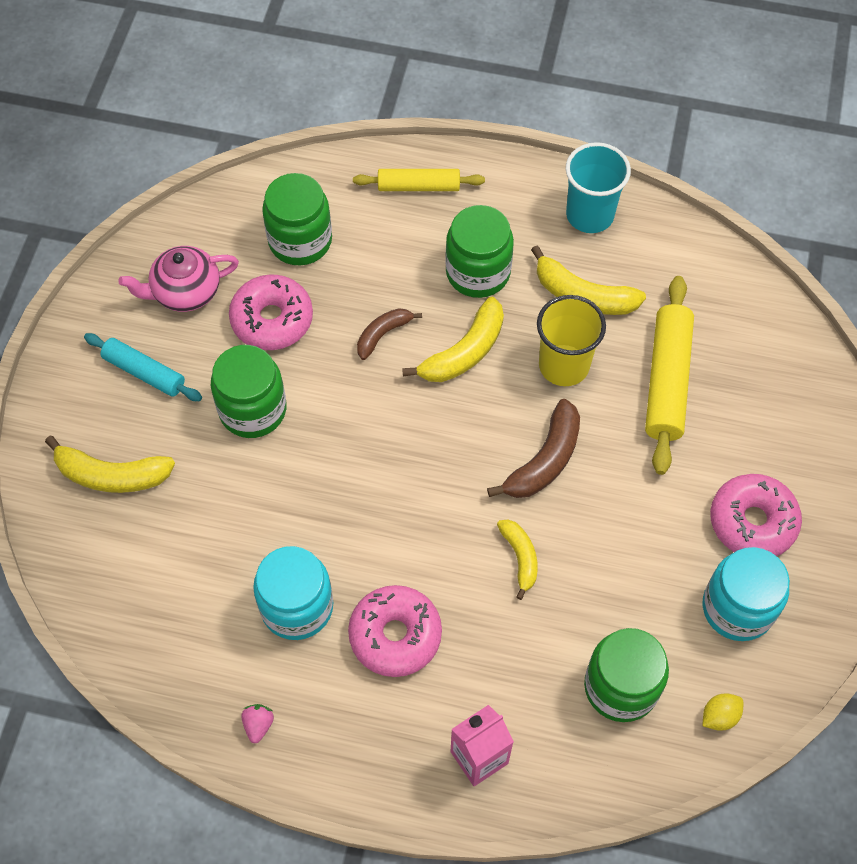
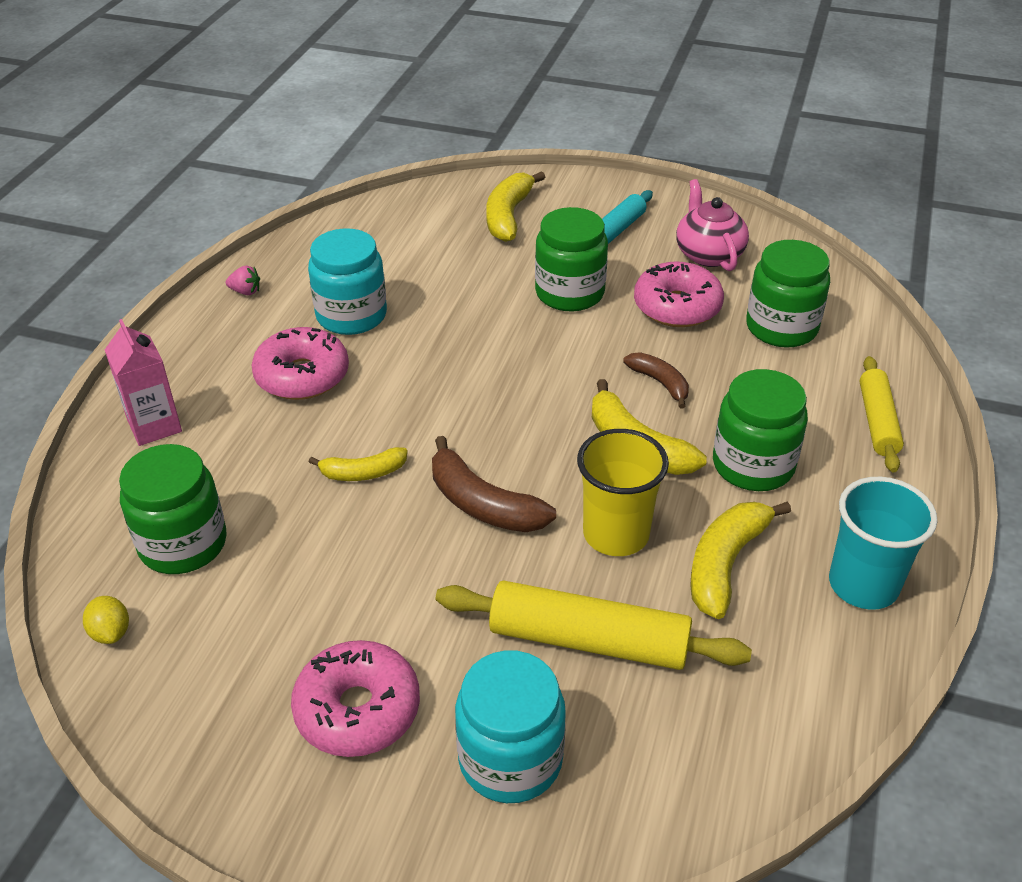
camera: 95 degrees right, 20 degrees down
(737, 608) = (241, 673): turquoise jar -> turquoise jar (510, 759)

